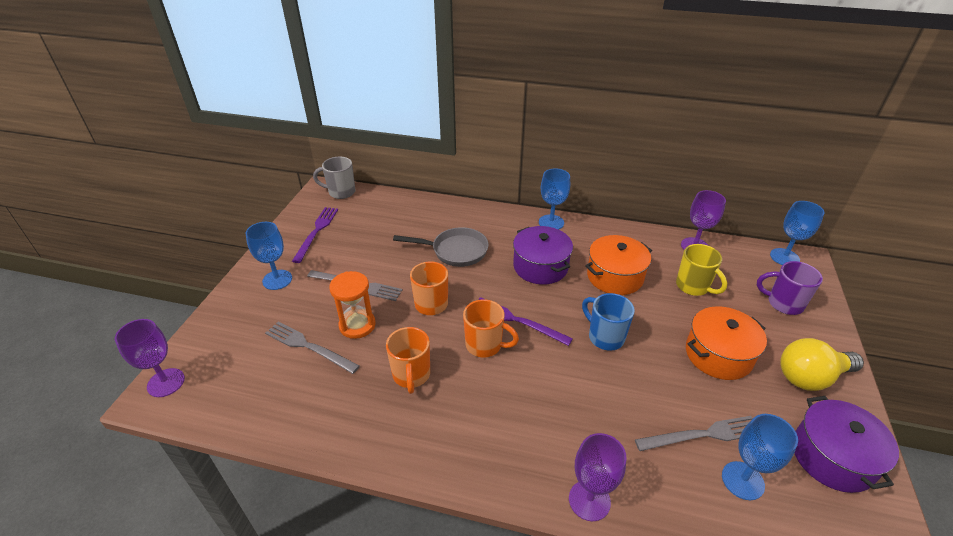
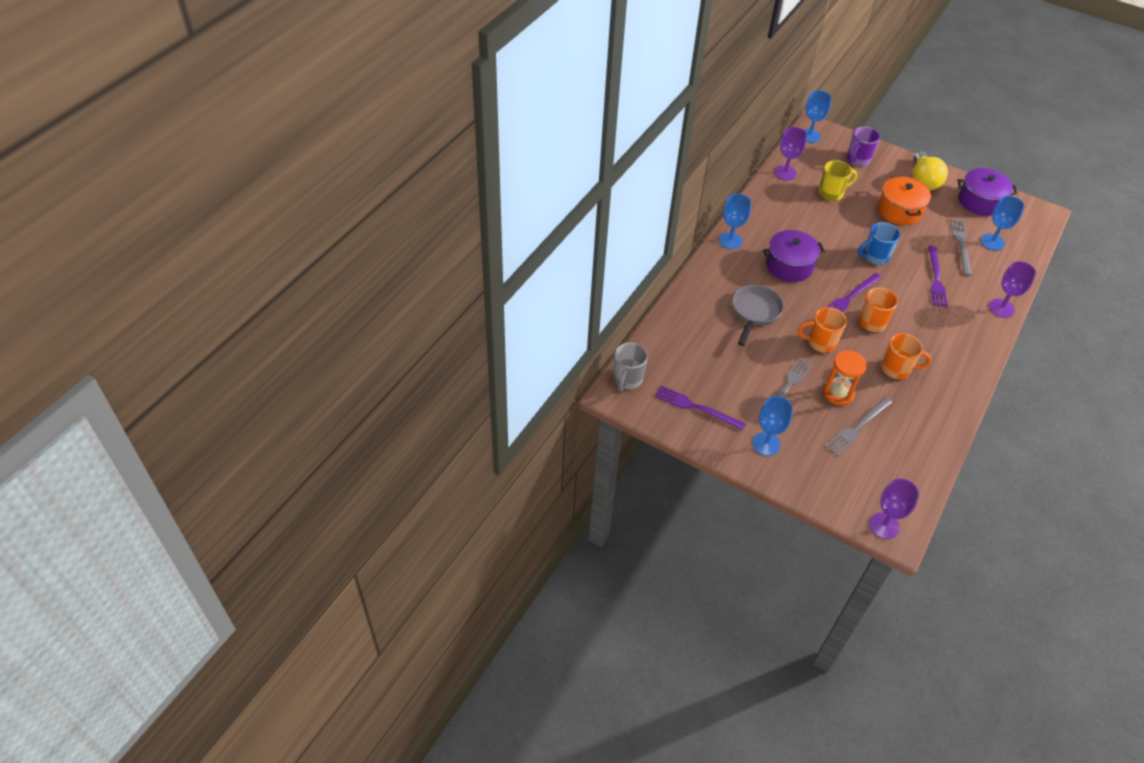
camera: 75 degrees left, 10 degrees up
(604, 407) = (936, 278): none -> purple fork
(615, 276) = (811, 228): orange pot -> none

